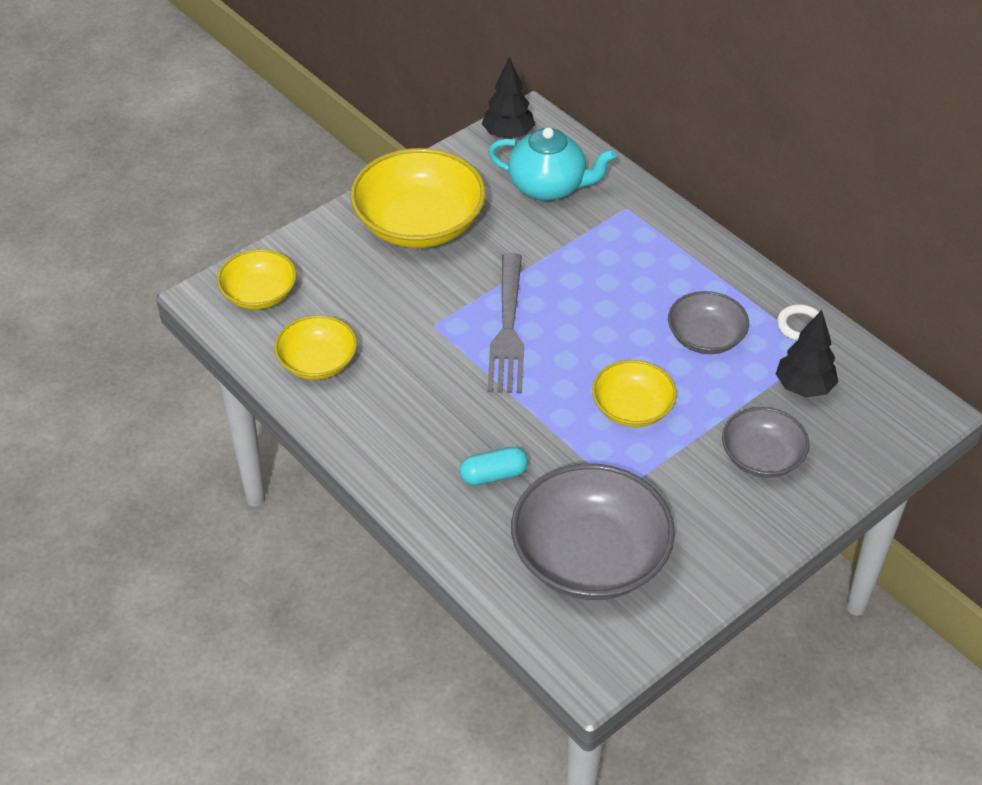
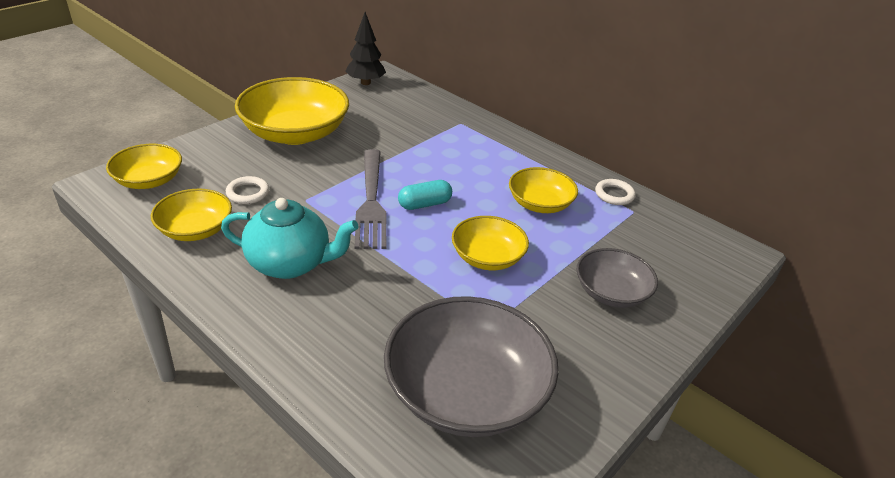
camera: 10 degrees left, 10 degrees down
(369, 314) = (248, 193): none -> white ring
(493, 475) = (363, 318): turquoise capsule -> turquoise capsule (424, 204)
(548, 187) = (399, 111): turquoise teapot -> turquoise teapot (290, 263)
(705, 337) = (540, 204): grey bowl -> yellow bowl
(804, 387) = (631, 237): black tree -> none

